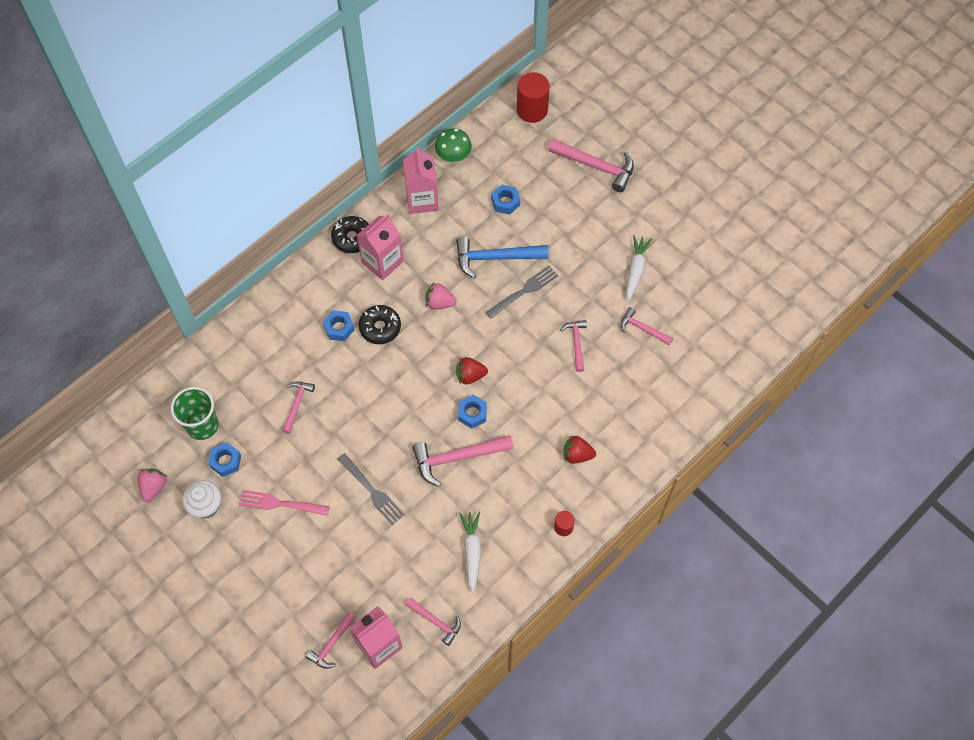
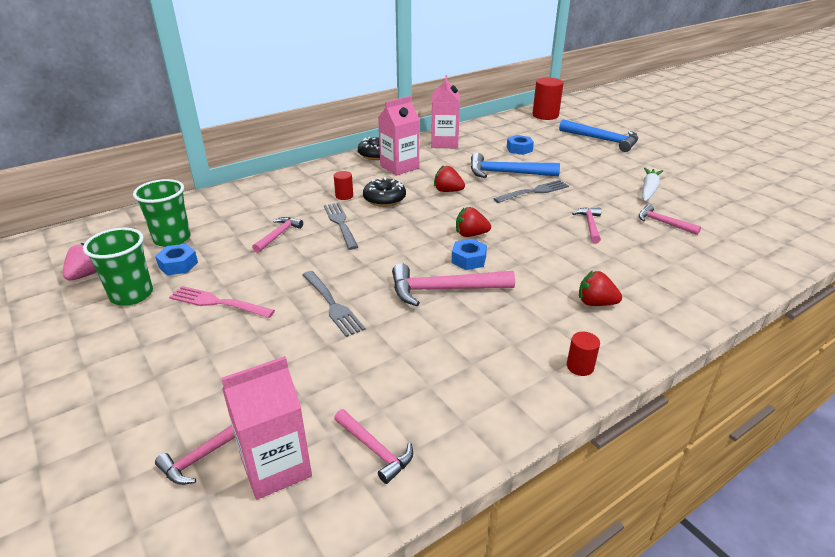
camera: 10 degrees right, 30 degrees down
(206, 506) = (131, 295): white cupcake -> green cup
(339, 328) = (344, 196): blue nut -> red cylinder
(349, 377) = (341, 224): none -> grey fork
(439, 303) = (448, 191): pink strawberry -> red strawberry
(453, 157) = (476, 128): green mushroom -> none
(472, 551) = (447, 375): white carrot -> none
(596, 166) = (602, 140): pink hammer -> blue hammer

